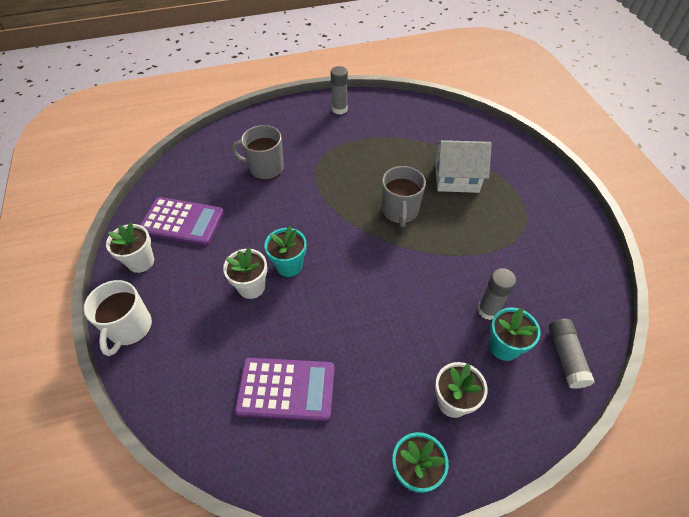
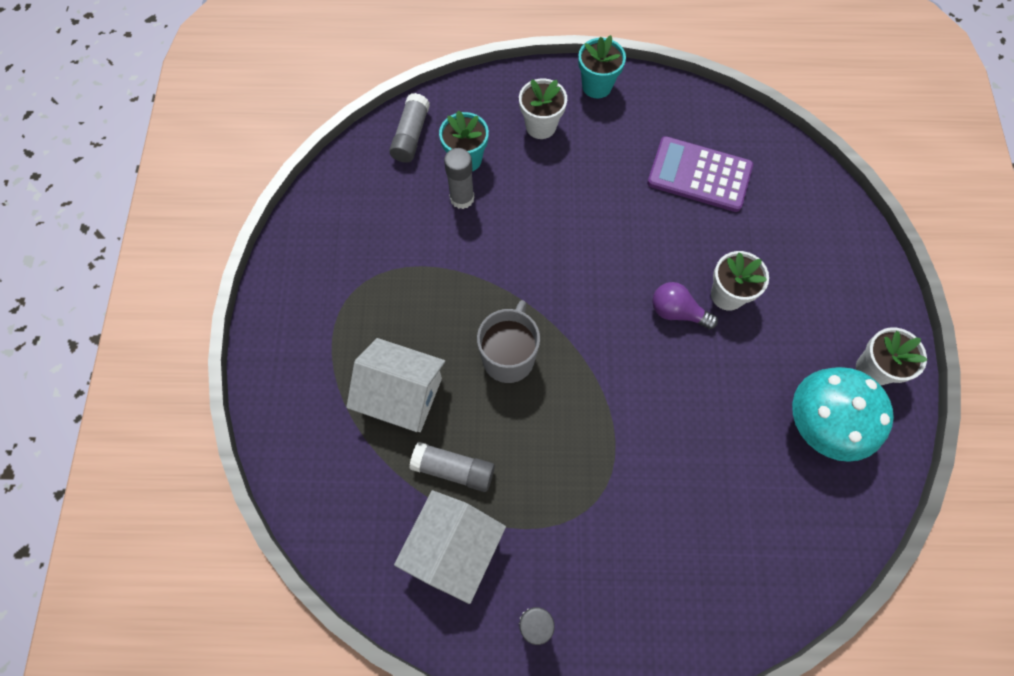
camera: 165 degrees left, 15 degrees up
(130, 328) = (872, 280): white mug -> none
(182, 222) = (822, 423): purple calculator -> turquoise mushroom
(265, 168) = (691, 500): grey mug -> none
(289, 266) = (677, 312): turquoise flower pot -> purple light bulb
(391, 124) = (453, 548): none -> white house
(407, 153) = (453, 469): none -> grey glue stick

